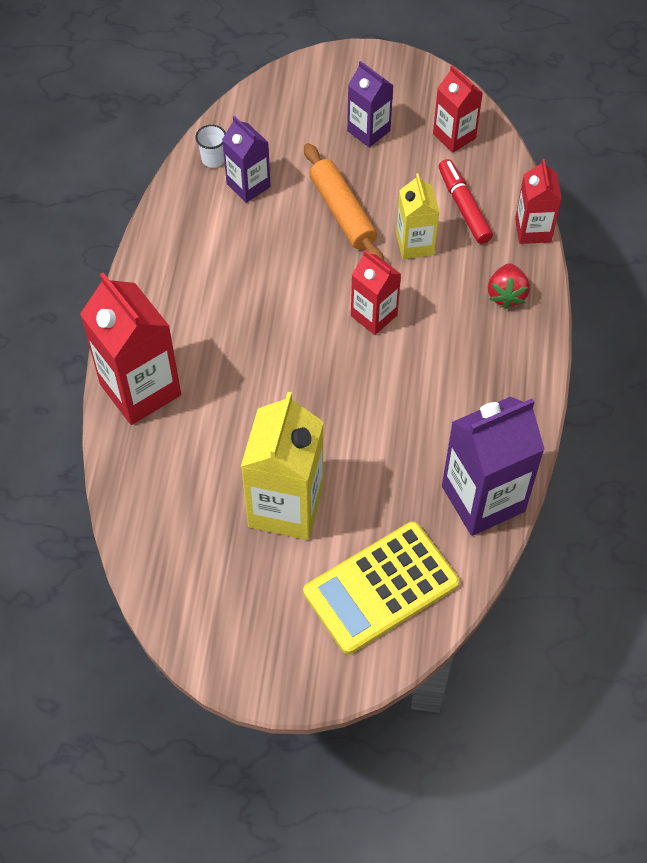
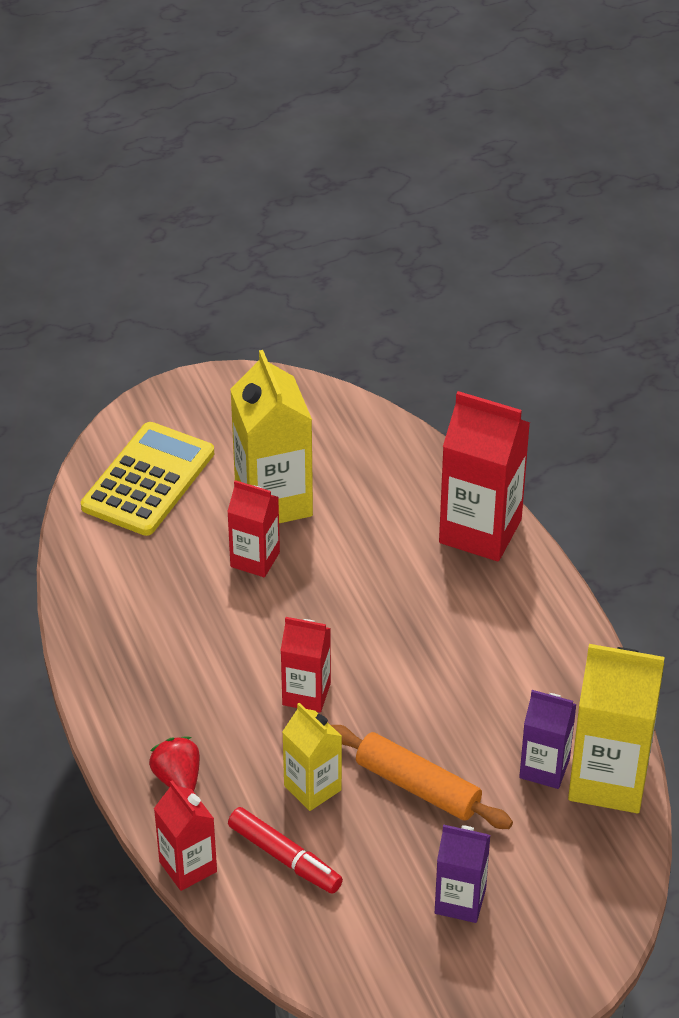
camera: 150 degrees right, 15 degrees down
(213, 159) = (608, 779): white cup -> yellow carton
(454, 136) = (352, 945): red carton -> red carton (255, 559)
(483, 498) = (95, 581): purple carton -> none

